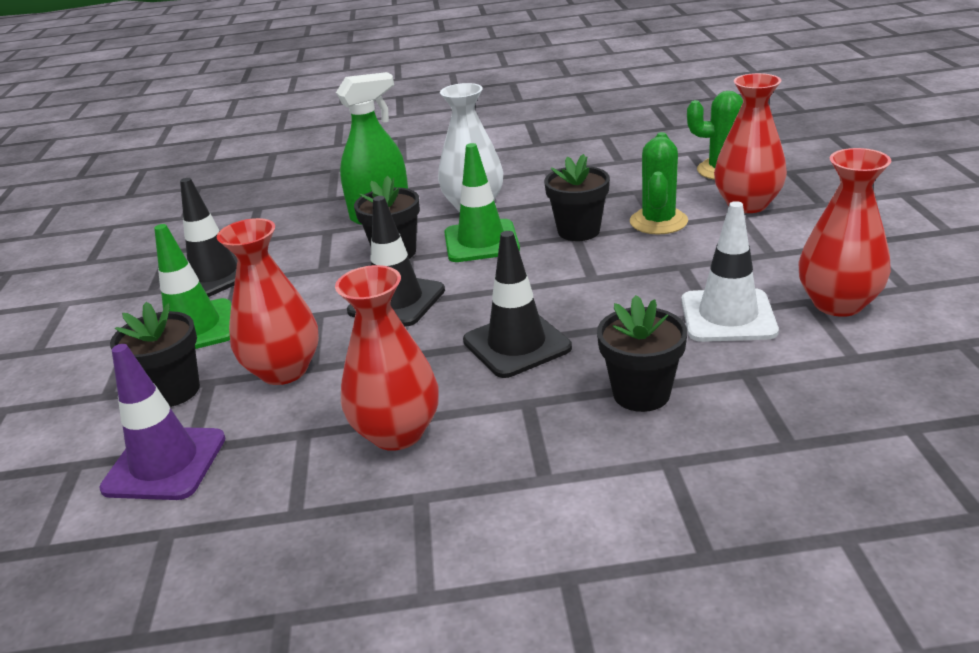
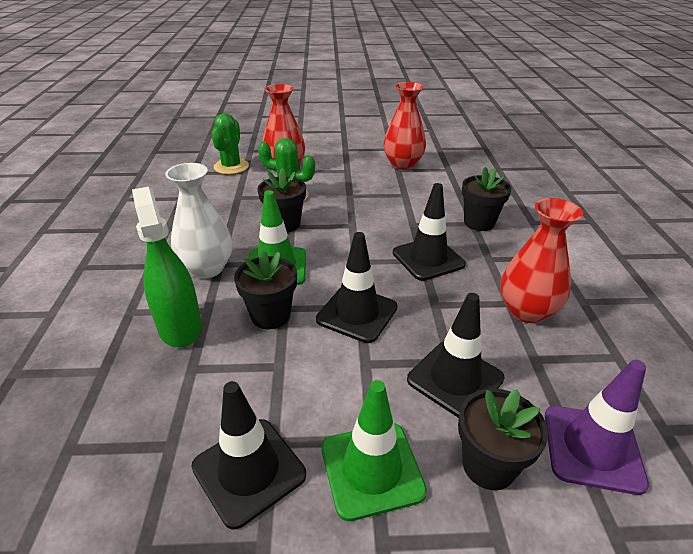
camera: 90 degrees left, 5 degrees up
(284, 370) = (455, 379): red vase -> black traffic cone
(728, 316) = (408, 190): white traffic cone -> none

